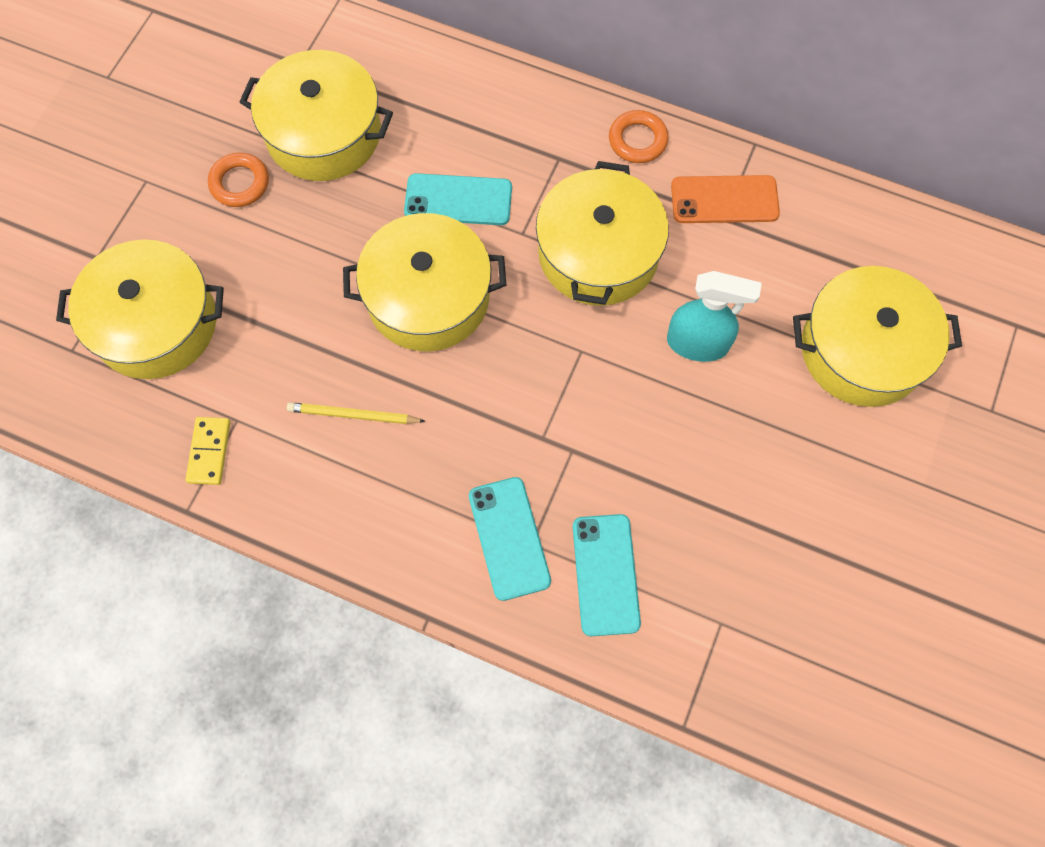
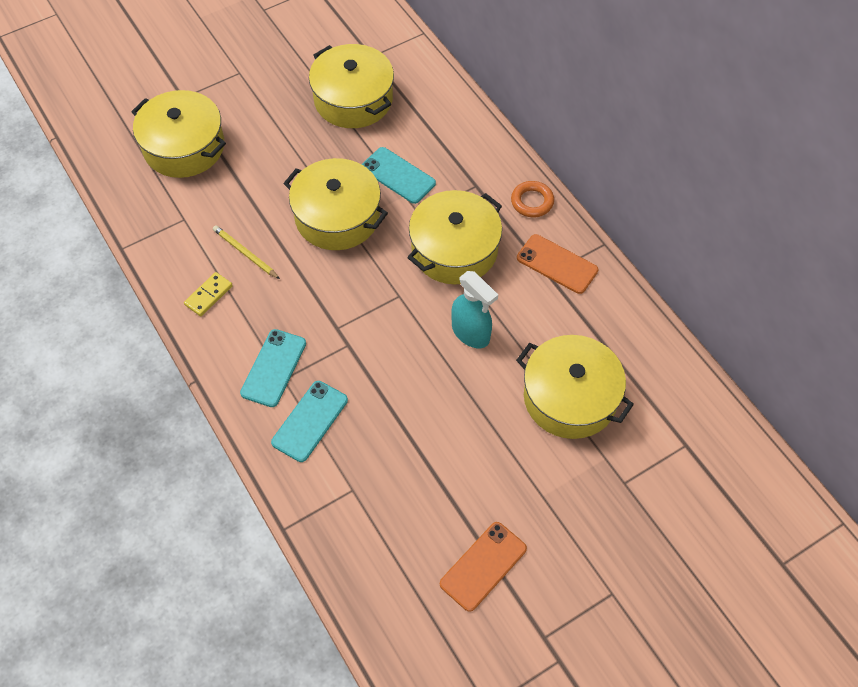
camera: 35 degrees right, 10 degrees down
(209, 452) = (157, 226): yellow domino -> yellow domino (208, 295)
(240, 183) = (286, 100): orange ring -> none
(929, 609) = (483, 566): none -> orange phone

